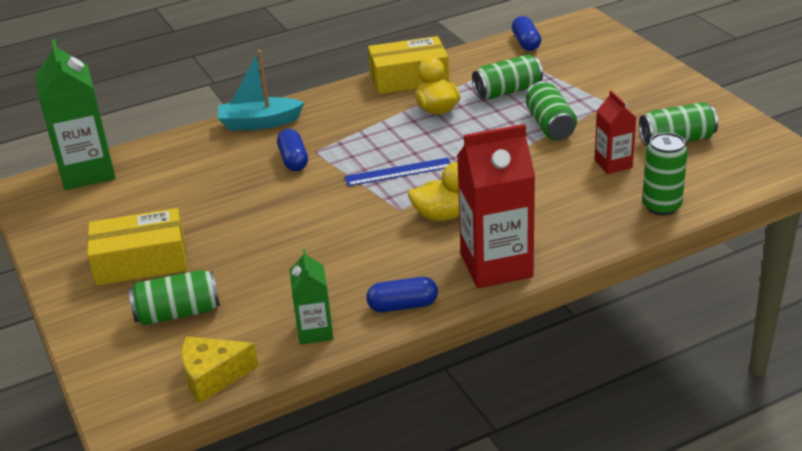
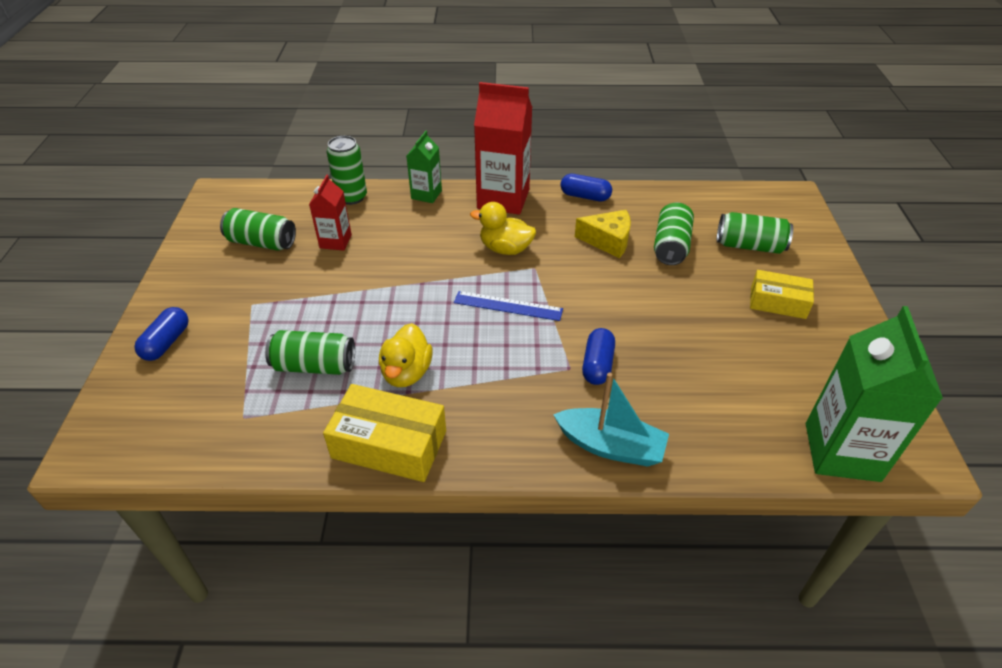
camera: 155 degrees left, 10 degrees up
(141, 261) = (778, 302): yellow box -> yellow box, size x0.66
(213, 376) = (731, 197): yellow cheese -> yellow cheese (608, 241)
(315, 331) = (653, 201): green carton -> green carton (426, 194)
(526, 43) = (199, 445): blue capsule -> blue capsule (166, 342)
(550, 125) = (331, 301): green can -> green can (670, 246)

